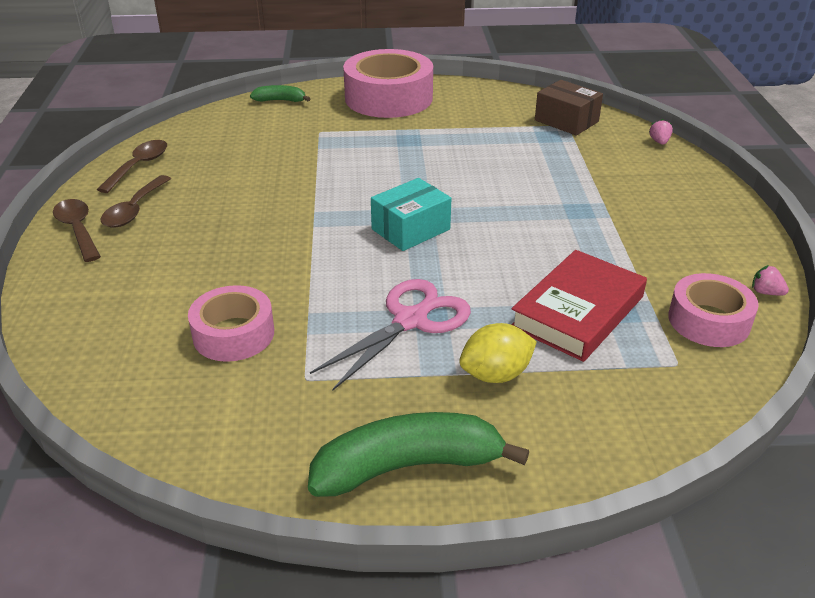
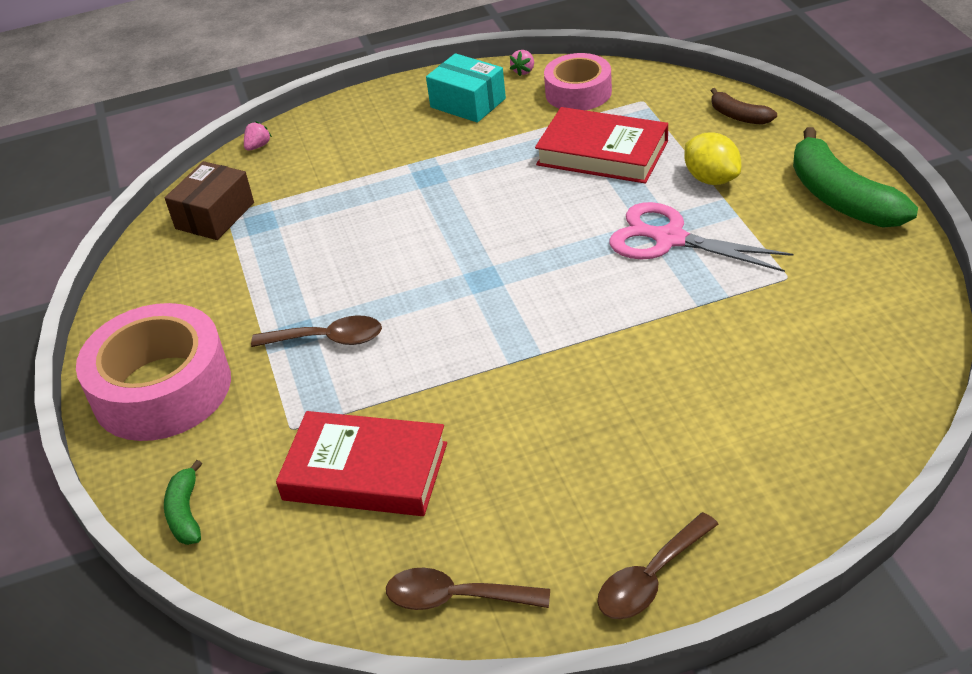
camera: 100 degrees left, 5 degrees up
(134, 210) = (576, 540): brown spoon -> brown spoon (327, 339)
(233, 334) = (760, 344): pink tape -> none
(261, 150) = (365, 471): none -> red book
(410, 229) = (514, 278): turquoise box -> turquoise box (468, 103)
(619, 434) = (739, 116): none -> brown banana
(659, 142) = (258, 146): pink strawberry -> pink strawberry turned 135 degrees clockwise

